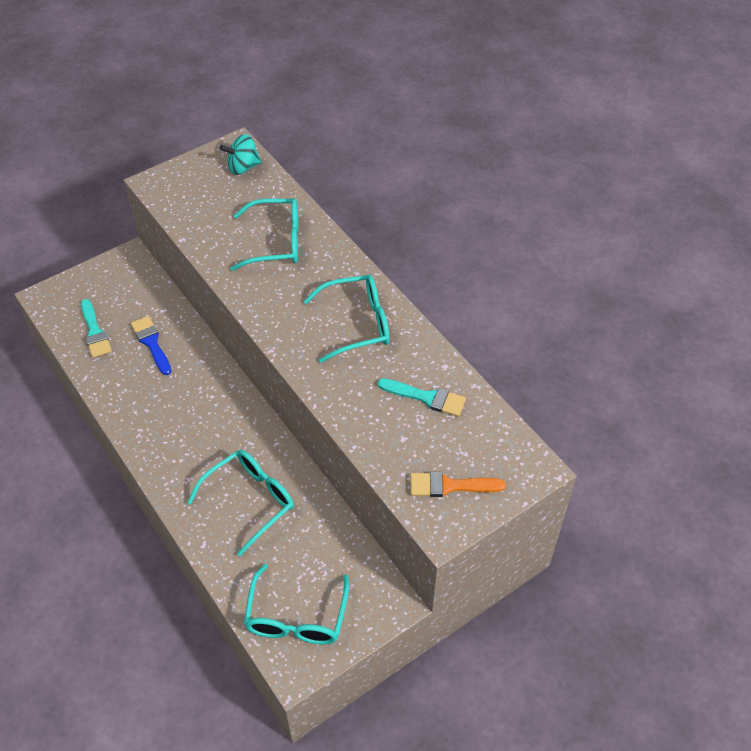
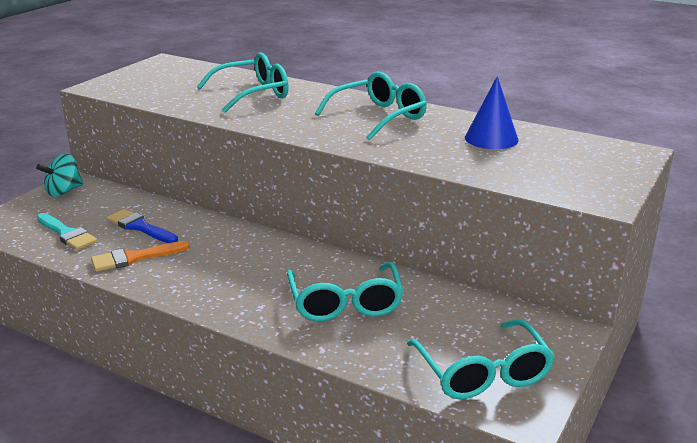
camera: 25 degrees left, 25 degrees down
(243, 167) = (181, 68): turquoise spinning top -> turquoise spinning top (64, 191)
(250, 501) = (345, 303): turquoise glasses -> turquoise glasses turned 150 degrees clockwise
(426, 397) = (491, 138): turquoise brush -> blue cone
(450, 486) = (578, 176): orange brush -> orange brush (134, 258)

